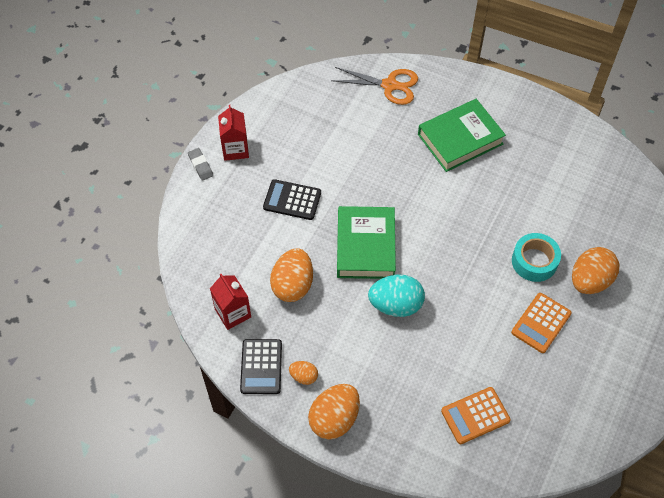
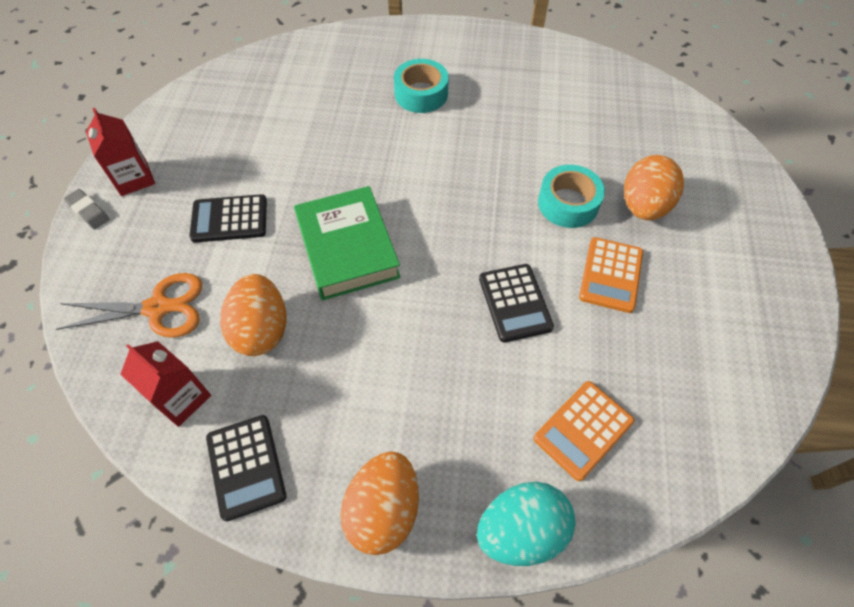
camera: 20 degrees left, 0 degrees up
(304, 376) = (316, 459): orange egg -> none
(390, 85) = (315, 59): orange scissors -> orange scissors (158, 308)
(395, 305) = (414, 311): turquoise egg -> turquoise egg (521, 530)
(460, 139) = (421, 94): green book -> turquoise tape
(465, 321) = (515, 303): none -> black calculator

